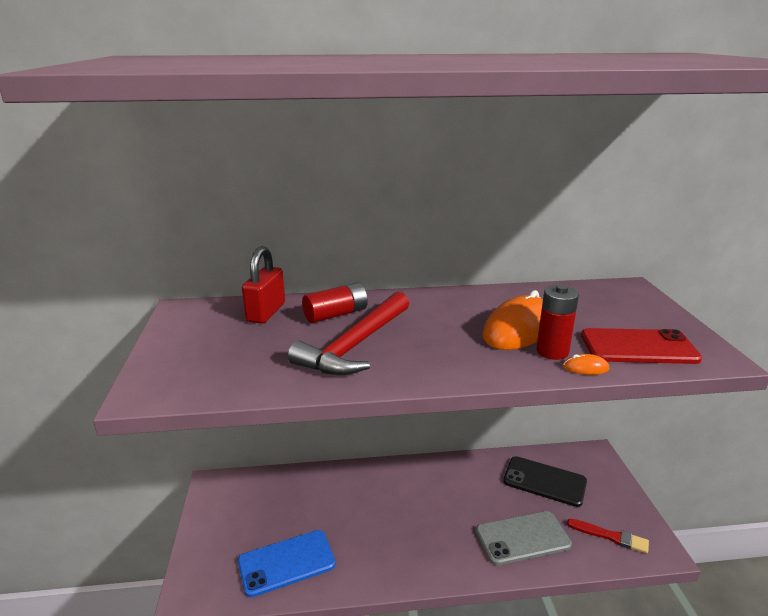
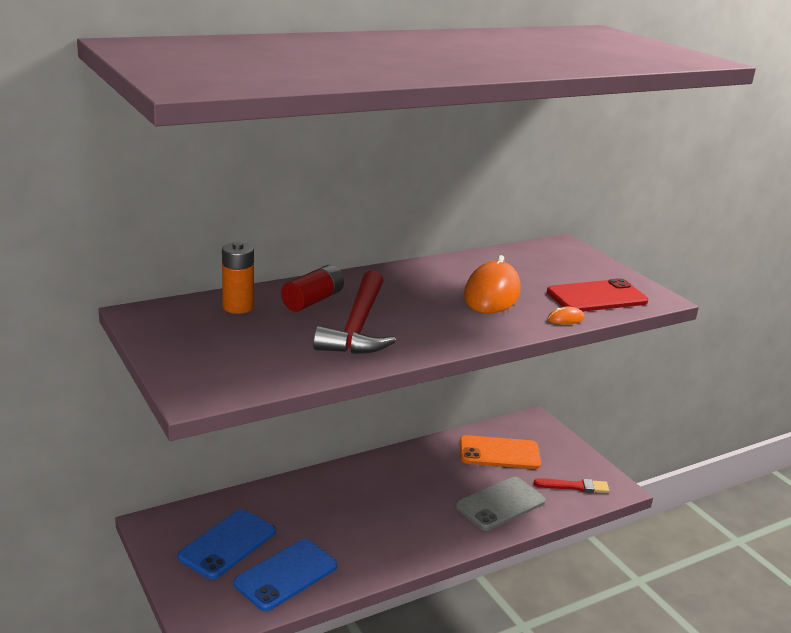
camera: 25 degrees left, 0 degrees up
(257, 518) = (227, 544): none -> blue phone
(266, 312) = (238, 307): red padlock -> orange battery
(544, 481) = (499, 453): black phone -> orange phone
(552, 351) = (532, 309): red battery -> none

